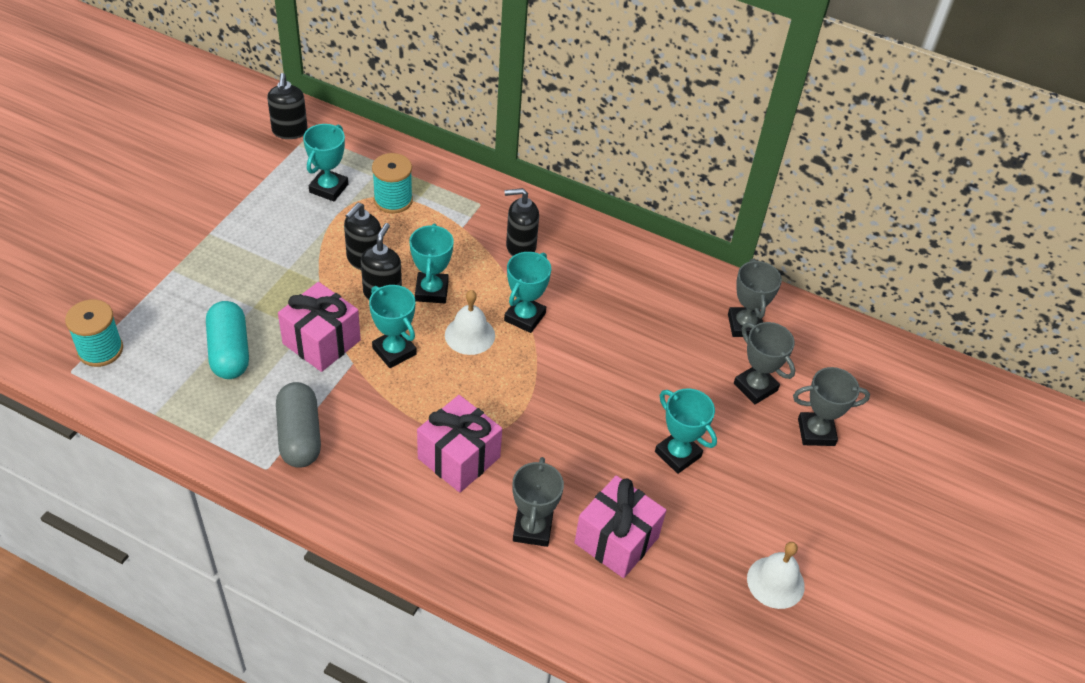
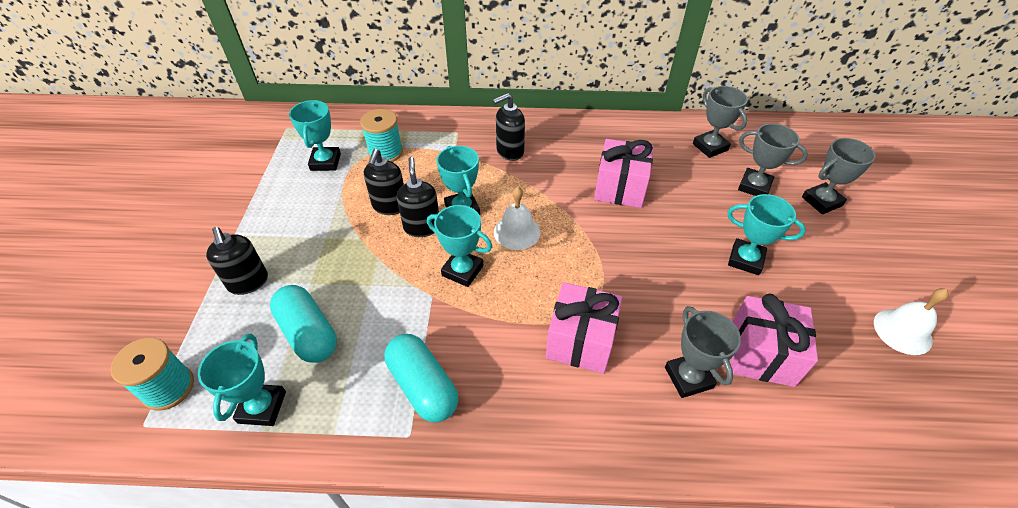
camera: 20 degrees left, 0 degrees up
(289, 131) = (267, 131): black soap dispenser -> black soap dispenser (248, 282)
(299, 435) = (423, 386): grey capsule -> turquoise capsule
(321, 342) = (392, 289): pink gift -> pink gift (620, 188)
(524, 317) = (550, 201): turquoise trophy -> turquoise trophy (262, 407)

